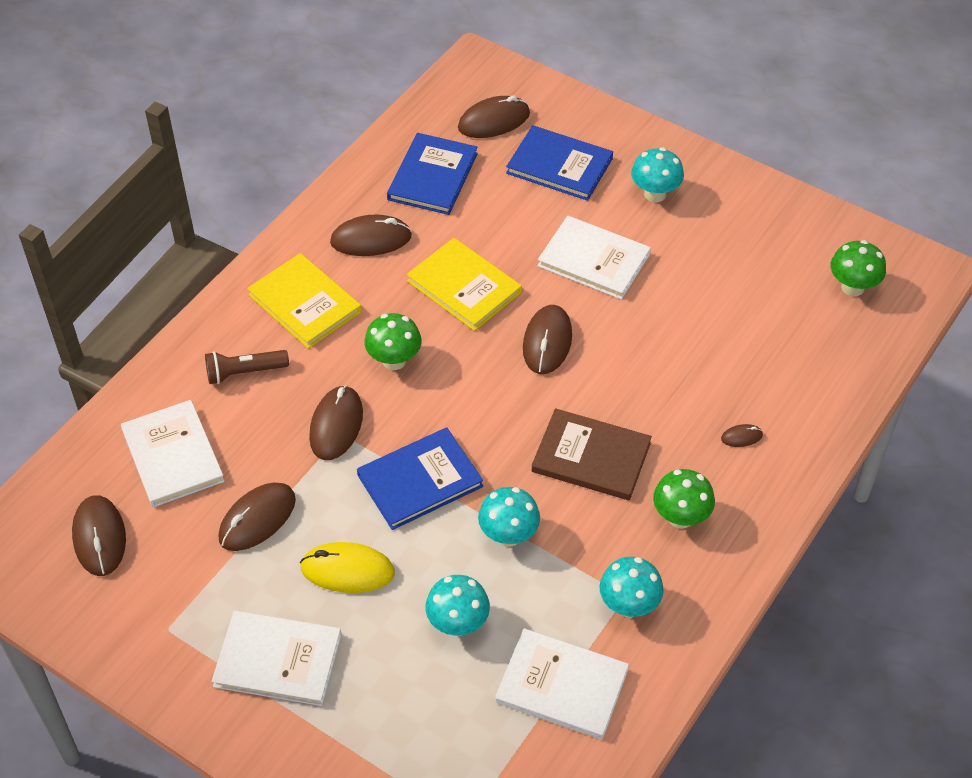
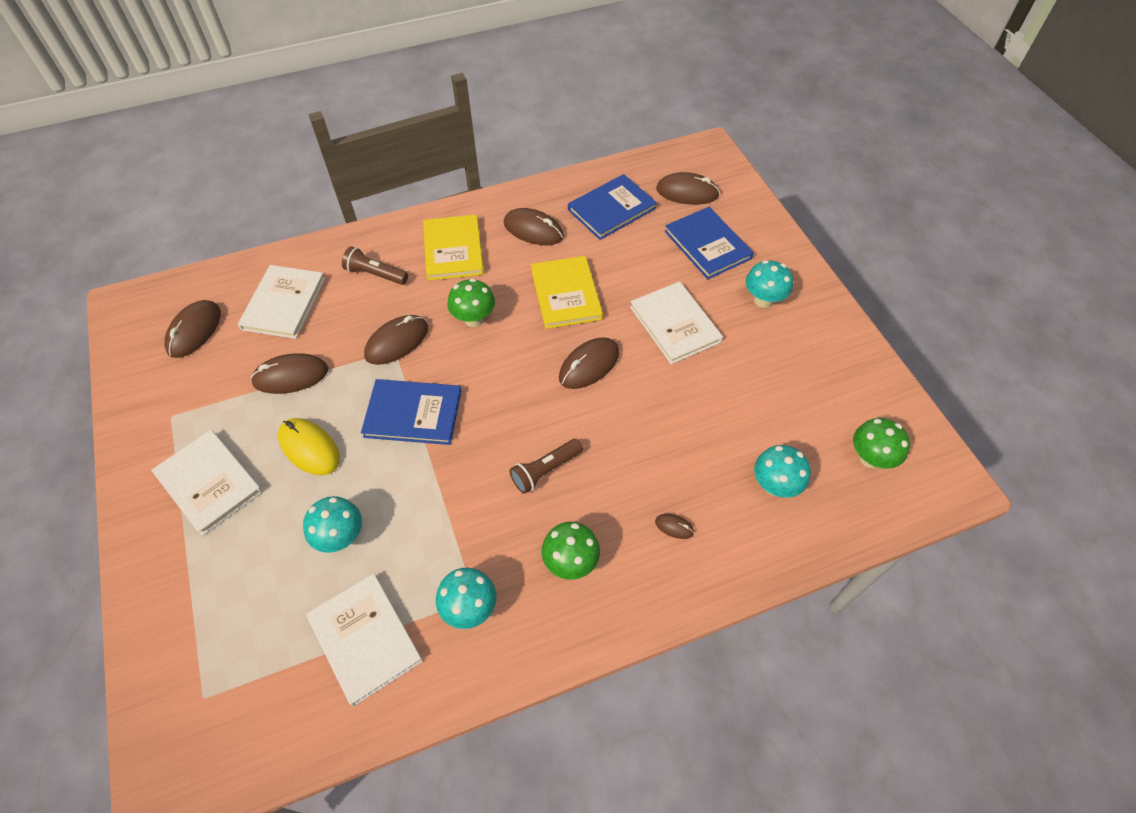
camera: 35 degrees right, 5 degrees up
(508, 535) = (435, 493): turquoise mushroom -> turquoise mushroom (774, 485)
(591, 457) = (545, 470): brown book -> brown flashlight

